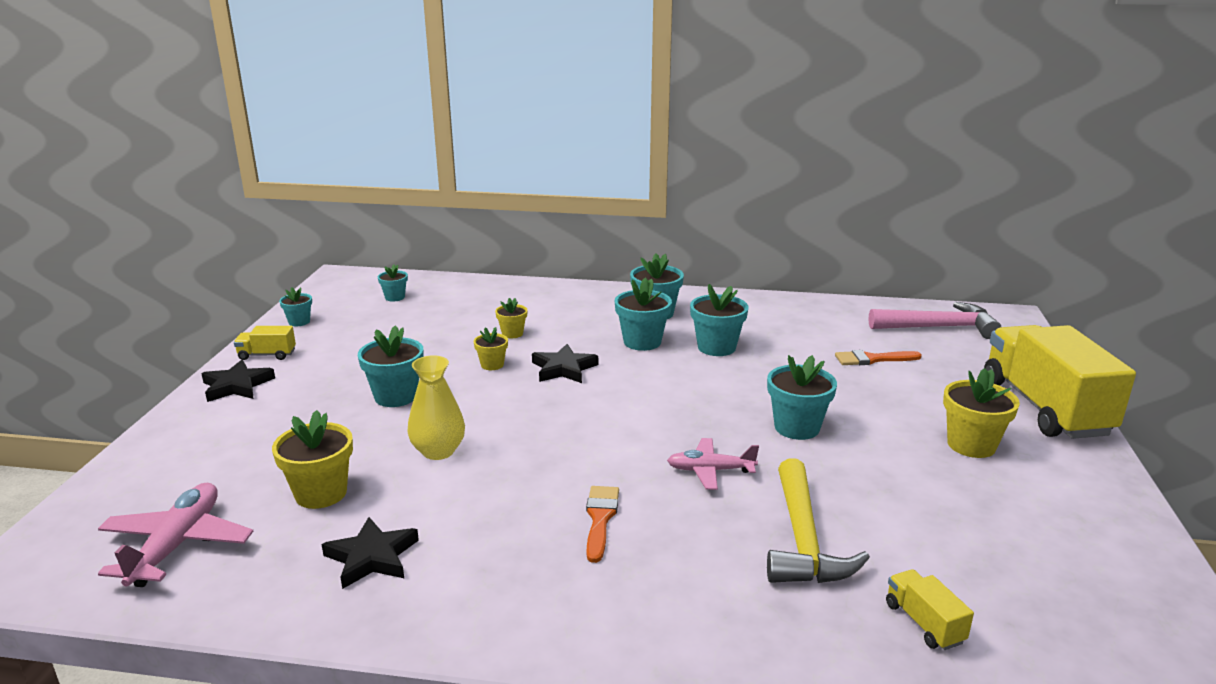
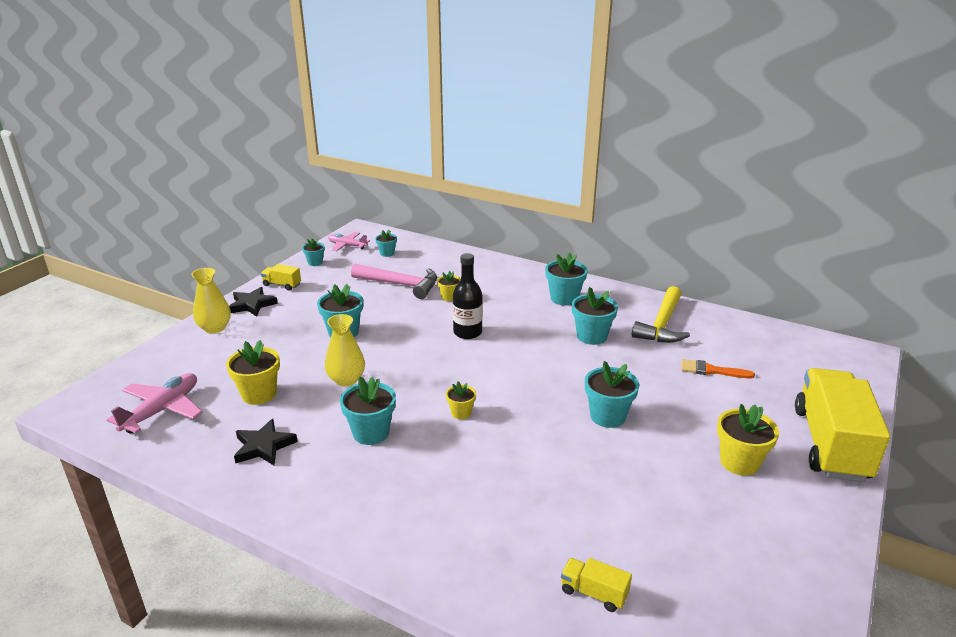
camera: 20 degrees right, 5 degrees up
(196, 423) = (215, 328): none -> yellow vase
(492, 365) = (420, 320): yellow flower pot -> yellow flower pot (461, 413)
(563, 368) = (467, 332): black star -> black bottle
(600, 519) = (420, 455): orange brush -> none
(642, 342) = (538, 321): turquoise flower pot -> turquoise flower pot (371, 433)
(710, 471) = (519, 436): pink plane -> pink plane (347, 246)
(803, 540) = (550, 506): yellow hammer -> yellow hammer (662, 325)
(924, 623) = (594, 593): yellow truck -> yellow truck turned 60 degrees counterclockwise
(939, 327) = (791, 352): pink hammer -> pink hammer (400, 284)

